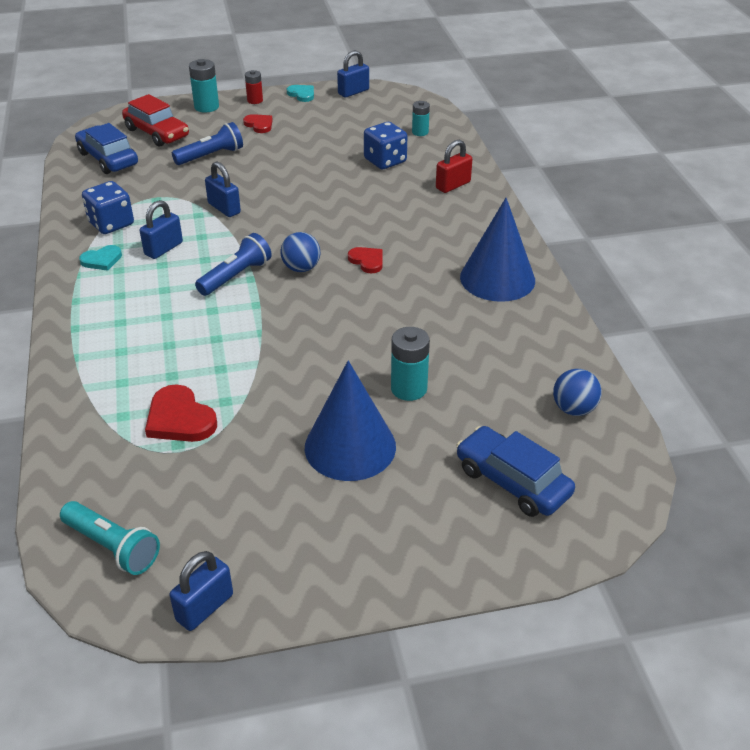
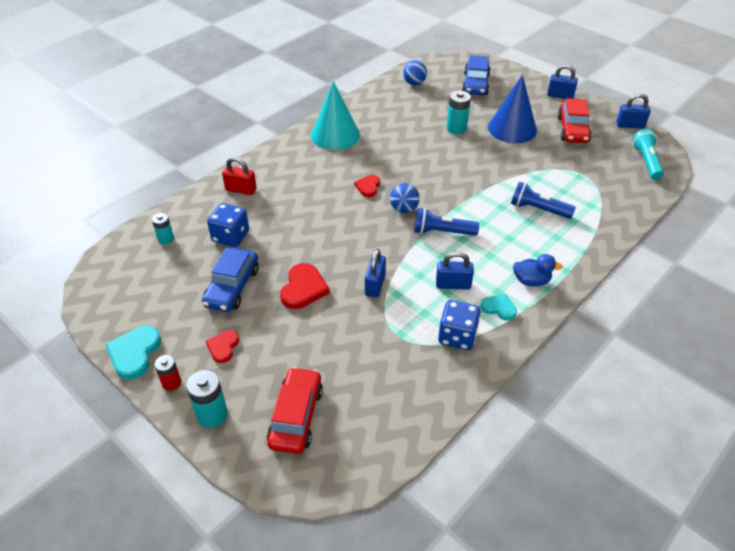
camera: 125 degrees left, 5 degrees up
(98, 296) = (531, 281): none -> blue duck
(108, 159) = (373, 418): blue car -> blue car (232, 287)
(180, 419) = (566, 185): red heart -> red heart (303, 288)
(211, 156) = (306, 344): blue flashlight -> blue flashlight (538, 209)
(275, 517) = (572, 129): none -> red car
(302, 94) = (134, 353): turquoise heart -> turquoise heart, size x1.60
(353, 92) = (106, 318): blue padlock -> blue padlock (560, 96)
(497, 278) = (335, 135): blue cone -> turquoise cone

